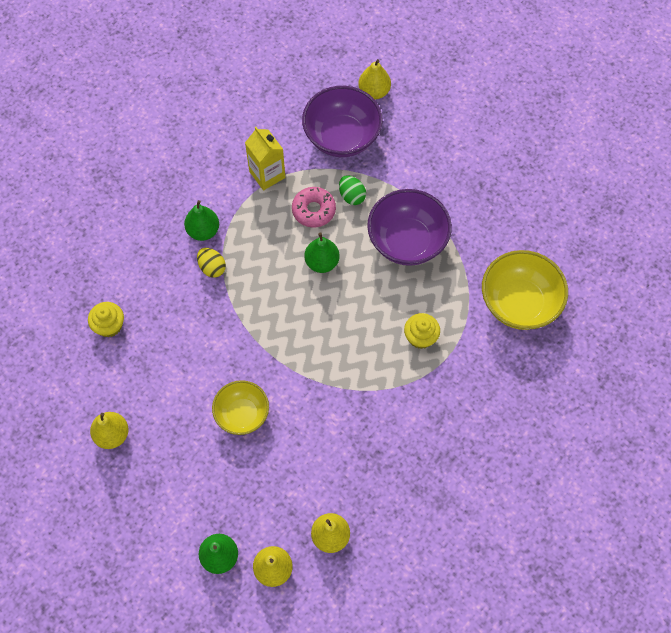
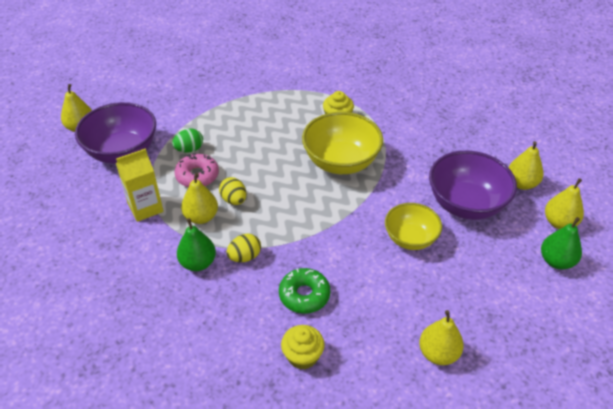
camera: 85 degrees left, 20 degrees down
(170, 322) = (304, 295): none -> green donut
(258, 223) = (201, 217): none -> yellow pear
(283, 248) = (234, 200): none -> yellow egg
(322, 262) = (255, 173): green pear -> none
(407, 241) = (245, 119): purple bowl -> purple bowl (466, 204)
(519, 303) = (313, 66): yellow bowl -> yellow bowl (341, 162)

